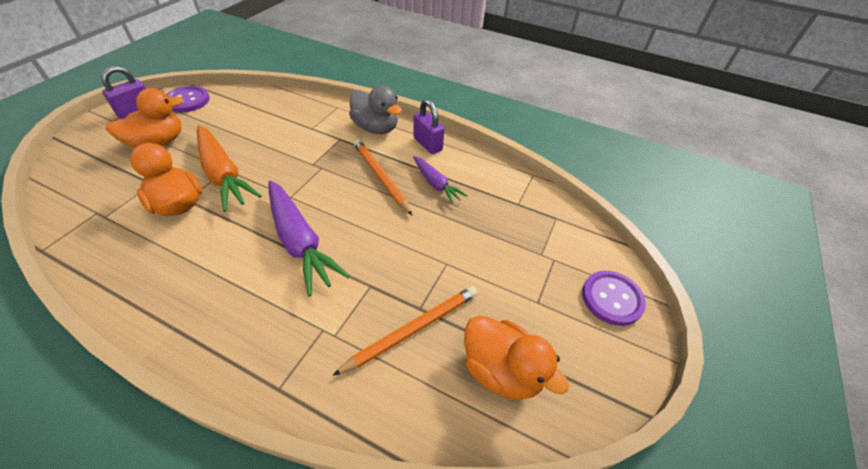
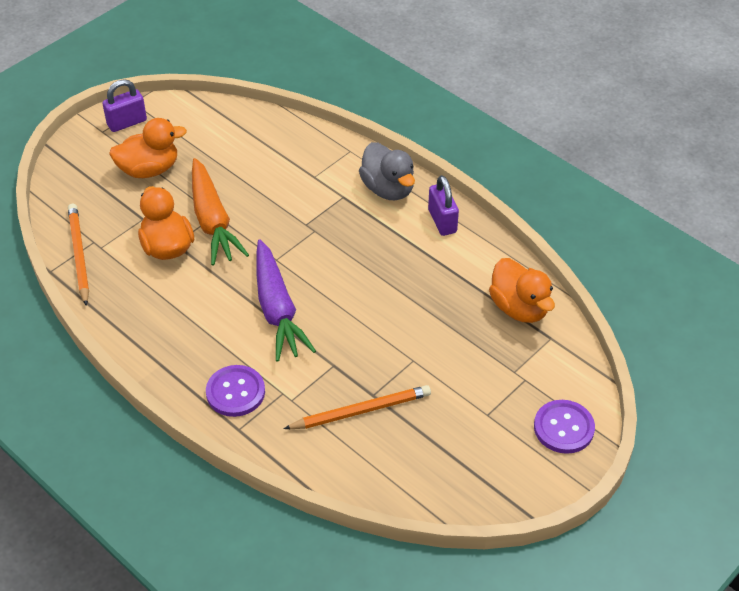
camera: 20 degrees right, 0 degrees up
(187, 101) = (181, 115): purple button -> purple button (235, 392)
(381, 177) = (376, 254): orange pencil -> orange pencil (79, 255)
(436, 184) = (433, 273): purple carrot -> none
(501, 370) = (427, 460): orange duck -> orange duck (519, 308)

